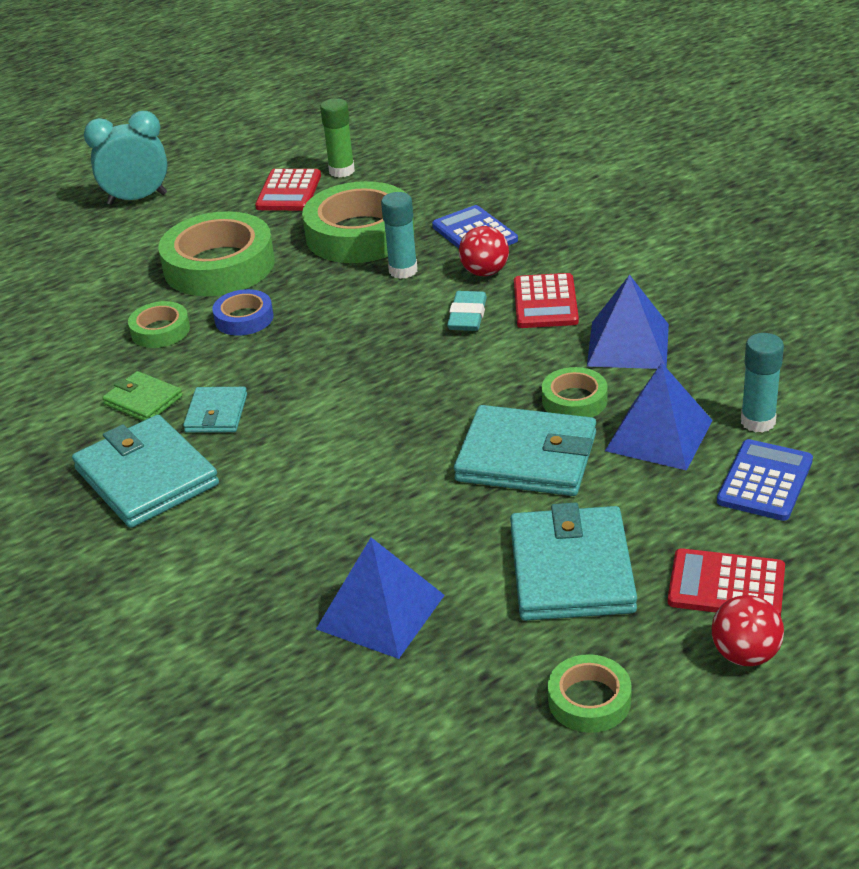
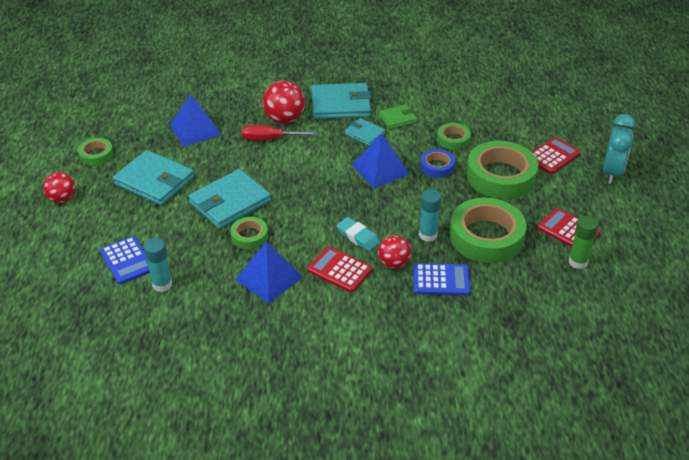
camera: 120 degrees right, 5 degrees up
(248, 518) = (284, 119): none -> red ball
(323, 503) = (270, 139): none -> red screwdriver
(659, 435) = (194, 248): blue pyramid -> blue pyramid (380, 169)
(726, 585) = (94, 214): red calculator -> red calculator (552, 156)

